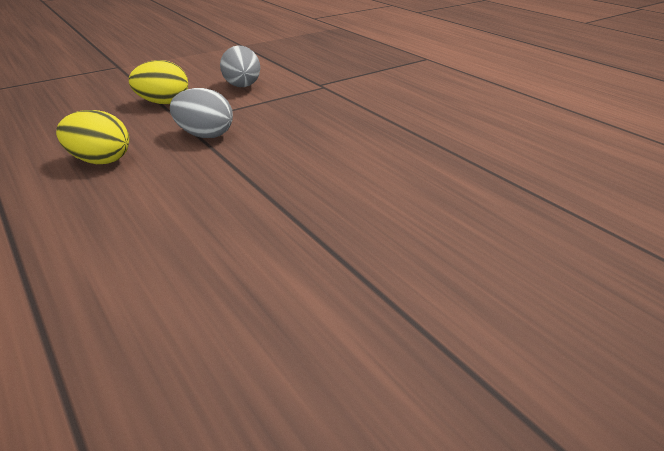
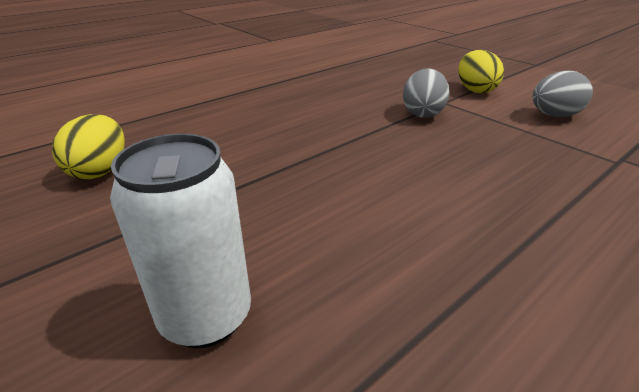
camera: 85 degrees right, 0 degrees up
(100, 161) = (359, 88): yellow egg -> yellow egg (100, 170)
(517, 256) = (206, 316): none -> white can

